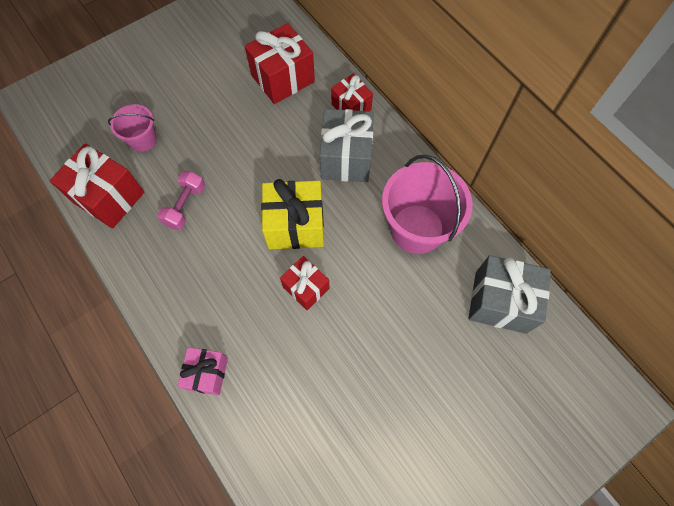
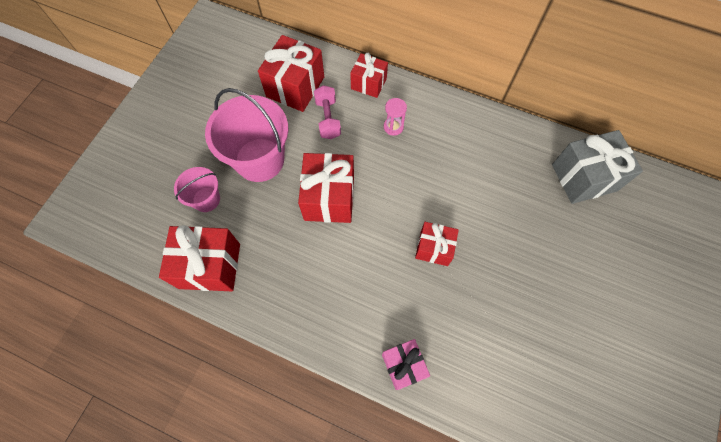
camera: 30 degrees left, 0 degrees up
(185, 206) = (285, 236): pink dumbbell -> pink dumbbell (328, 119)
(244, 192) = (329, 198): none -> red gift
(295, 225) = (390, 202): yellow gift -> none
(346, 158) = (393, 127): grey gift -> pink hourglass
(417, 229) = (486, 154): pink bucket -> pink bucket (259, 160)

